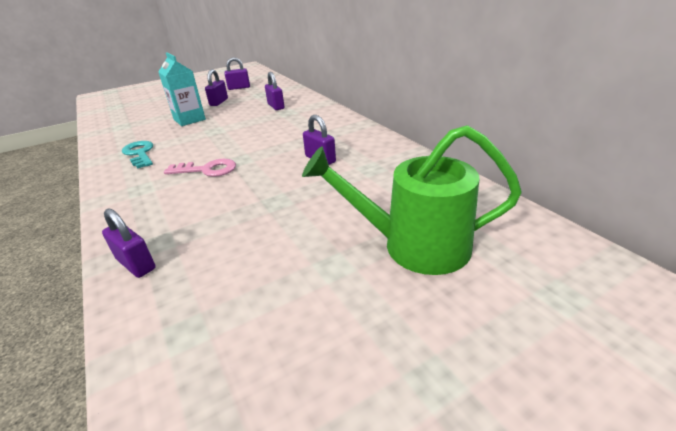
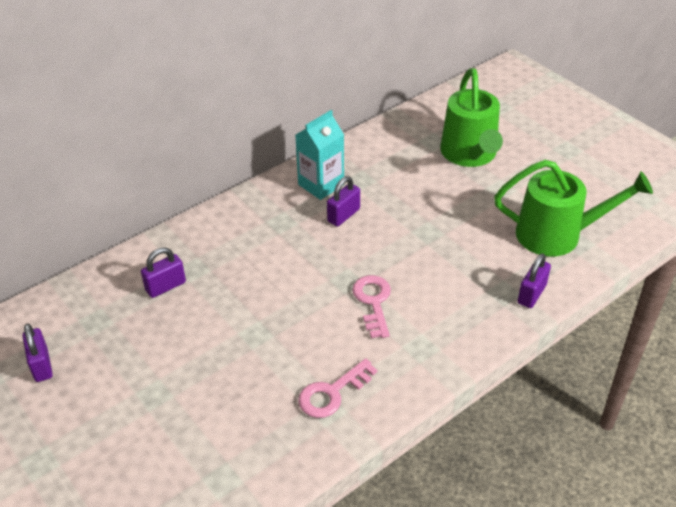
camera: 100 degrees left, 10 degrees up
(140, 153) = (332, 393): turquoise key -> pink key
(189, 119) = (205, 383): turquoise carton -> turquoise carton (321, 184)
(215, 310) = (557, 234): none -> green watering can
(219, 102) = (124, 370): purple padlock -> none

